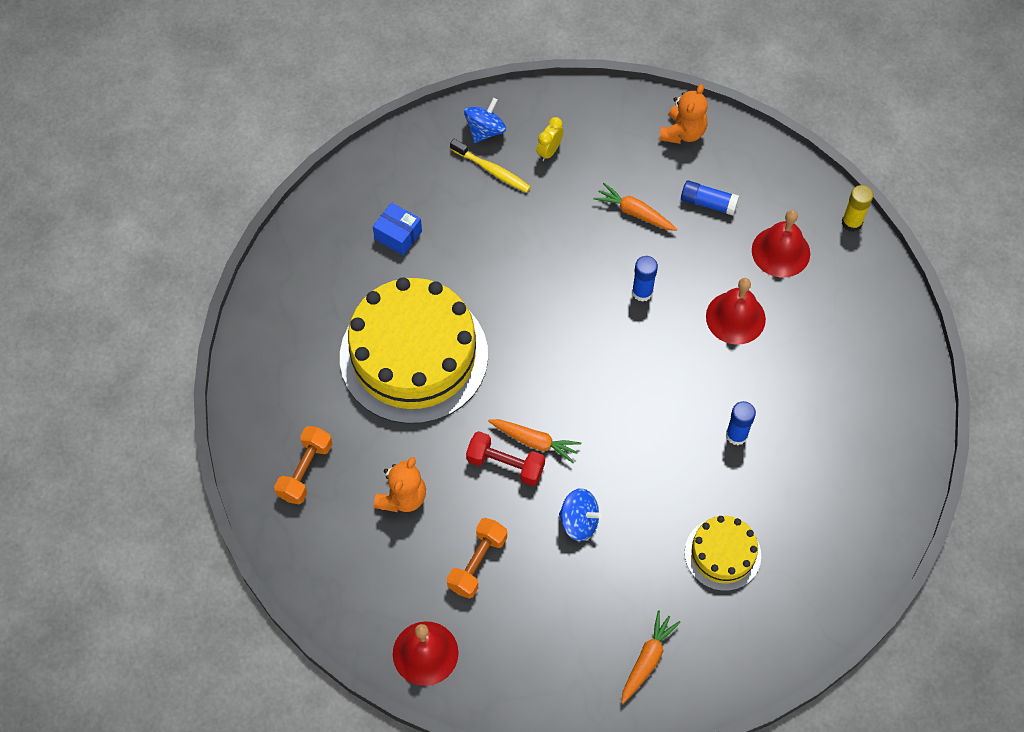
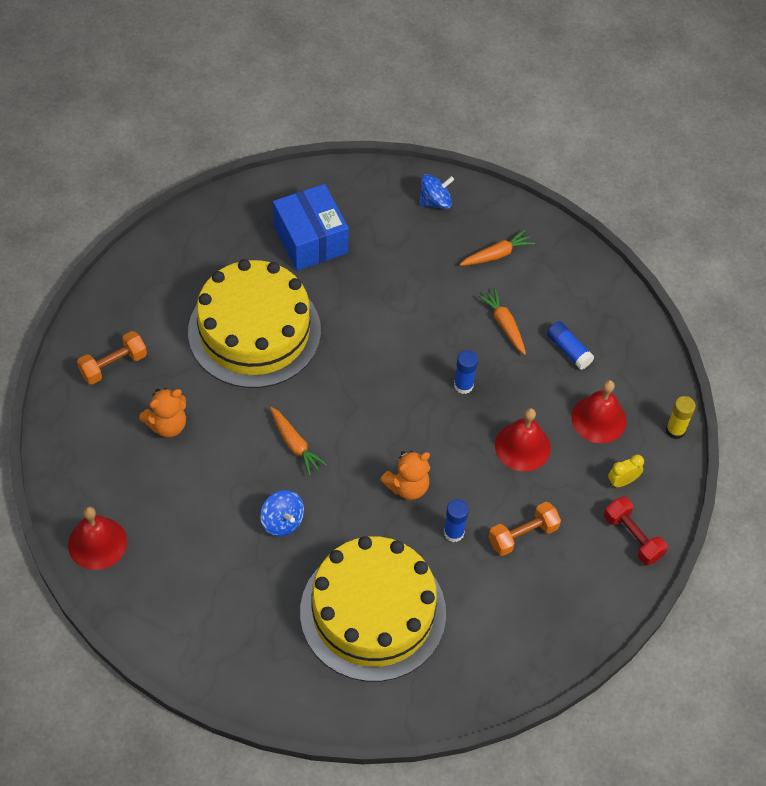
camera: 30 degrees right, 5 degrees down
(398, 235) = (310, 240): blue box -> blue box, size x1.88
(477, 563) = (184, 504): orange dumbbell -> orange dumbbell (523, 535)
(492, 170) = (418, 233): yellow toothbrush -> none
(505, 465) = (260, 447): red dumbbell -> red dumbbell (632, 537)
(549, 151) = (473, 243): yellow clock -> yellow clock (622, 481)
(647, 659) = (254, 651): orange carrot -> orange carrot (496, 254)
(683, 132) = (590, 287): orange teddy bear -> orange teddy bear (407, 486)
(722, 554) = (373, 612): yellow cake -> yellow cake, size x2.06

